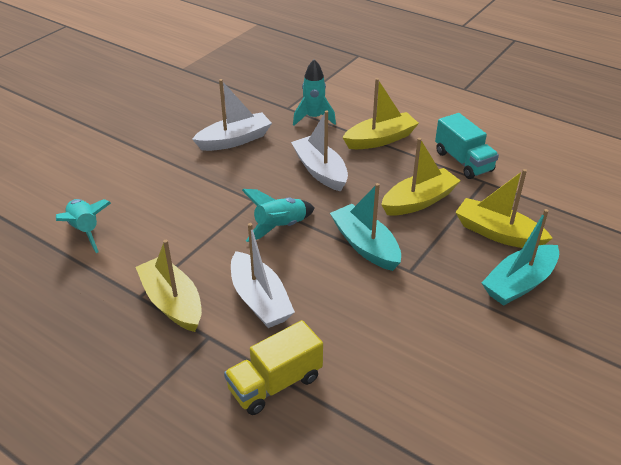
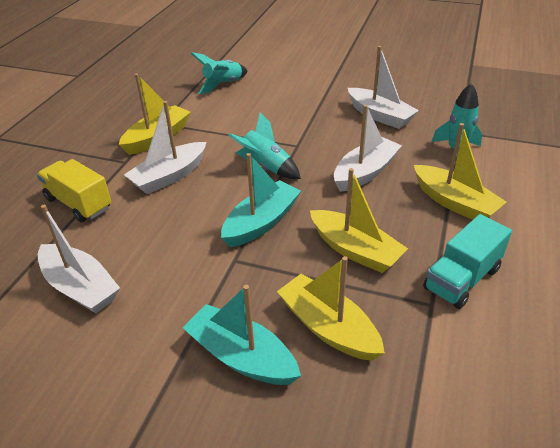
camera: 75 degrees right, 0 degrees up
(418, 384) = (80, 287): none -> white boat
(498, 233) = (328, 327): yellow boat -> yellow boat turned 60 degrees counterclockwise

